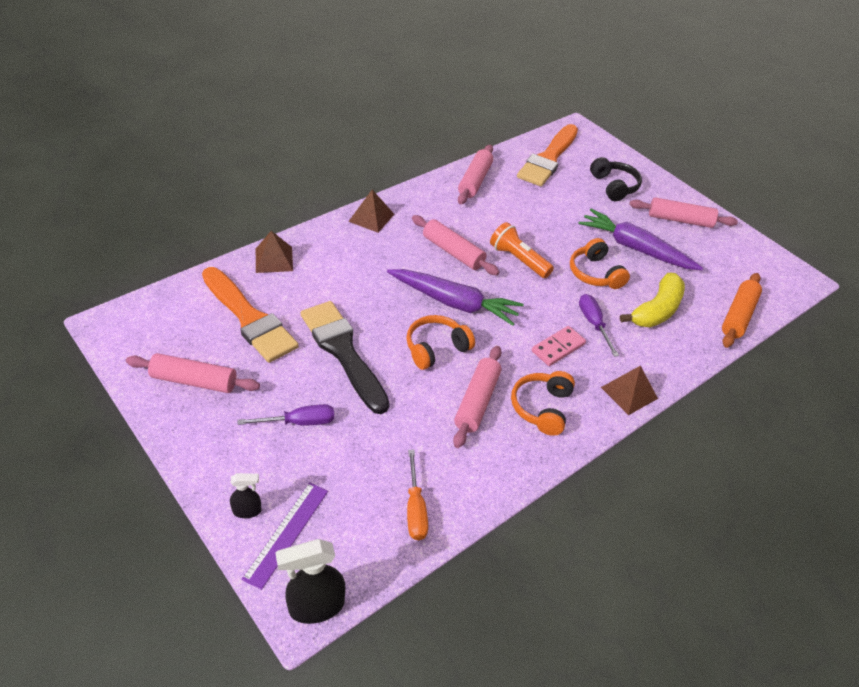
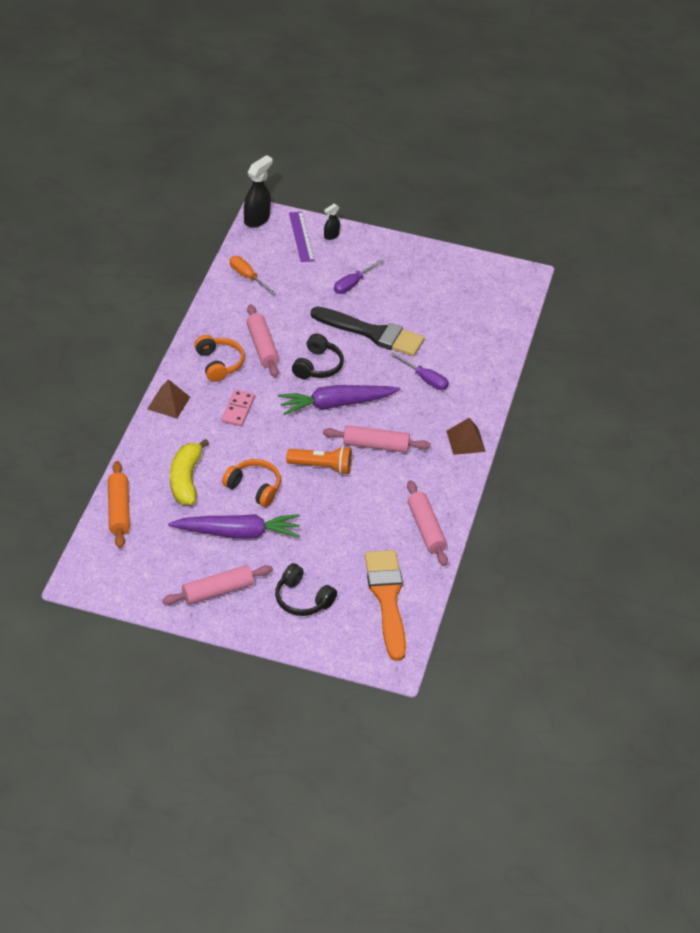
camera: 145 degrees right, 0 degrees up
(194, 381) = (435, 274): pink rolling pin -> none
(249, 318) = (452, 322): orange brush -> none
(274, 259) = (489, 368): brown pyramid -> none
(436, 348) = (318, 366): orange headphones -> black headphones
(593, 324) = (226, 442): purple screwdriver -> purple screwdriver (425, 379)

